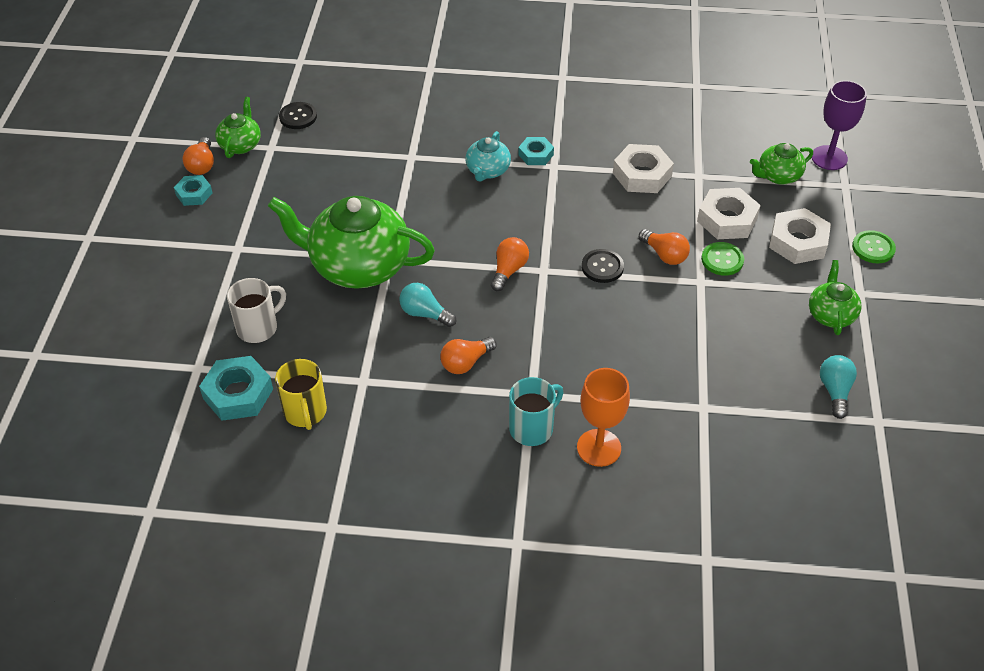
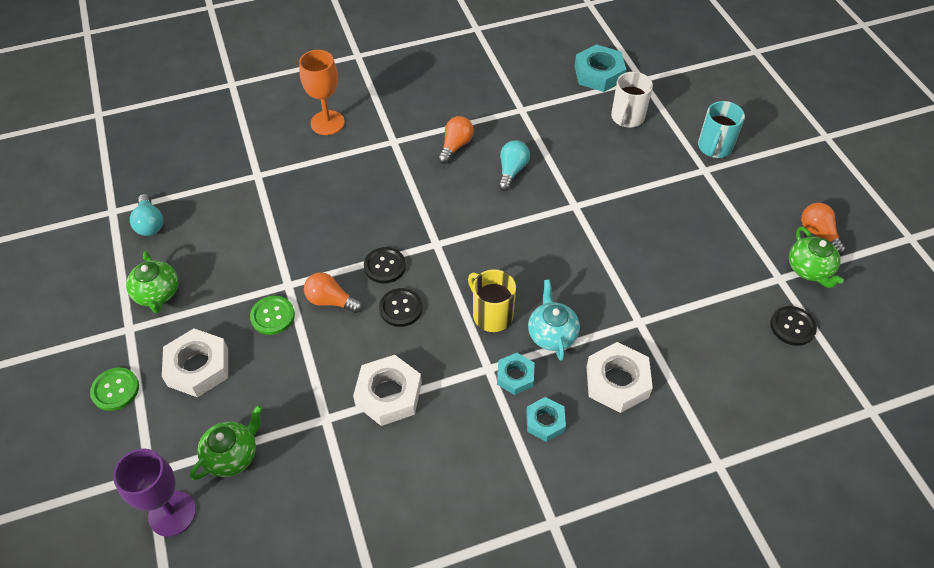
camera: 155 degrees right, 5 degrees up
(194, 194) = (792, 203): turquoise nut -> turquoise nut (545, 421)
(305, 412) = (544, 78): yellow mug -> yellow mug (491, 315)
(358, 266) = (595, 190): green teapot -> none
(425, 314) = (512, 171): turquoise light bulb -> turquoise light bulb turned 75 degrees counterclockwise
(509, 270) = (466, 232): orange light bulb -> none
(532, 428) = (381, 119): turquoise mug -> turquoise mug (714, 147)
(604, 229) = (401, 308): none -> black button
(727, 219) = (279, 368): white nut -> white nut (617, 381)

